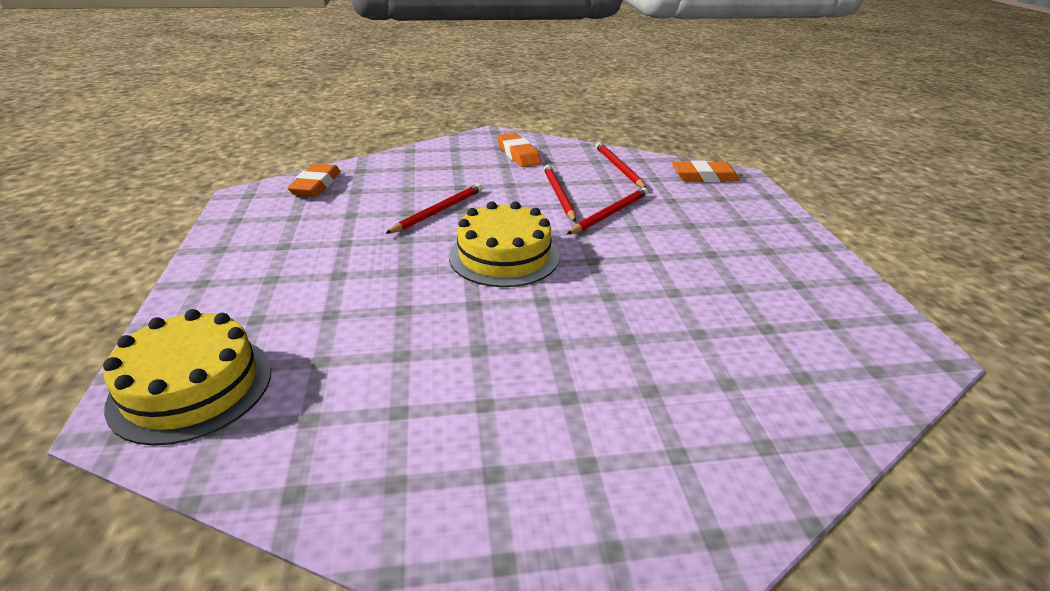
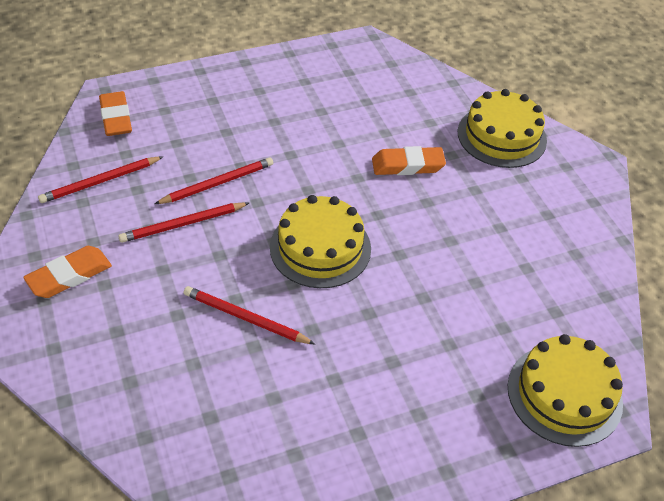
camera: 105 degrees left, 15 degrees up
(316, 185) = (204, 469): orange eraser -> orange eraser (407, 165)
(609, 214) = (217, 183): red pencil -> red pencil turned 120 degrees clockwise
(699, 467) = (501, 136): none -> yellow cake

